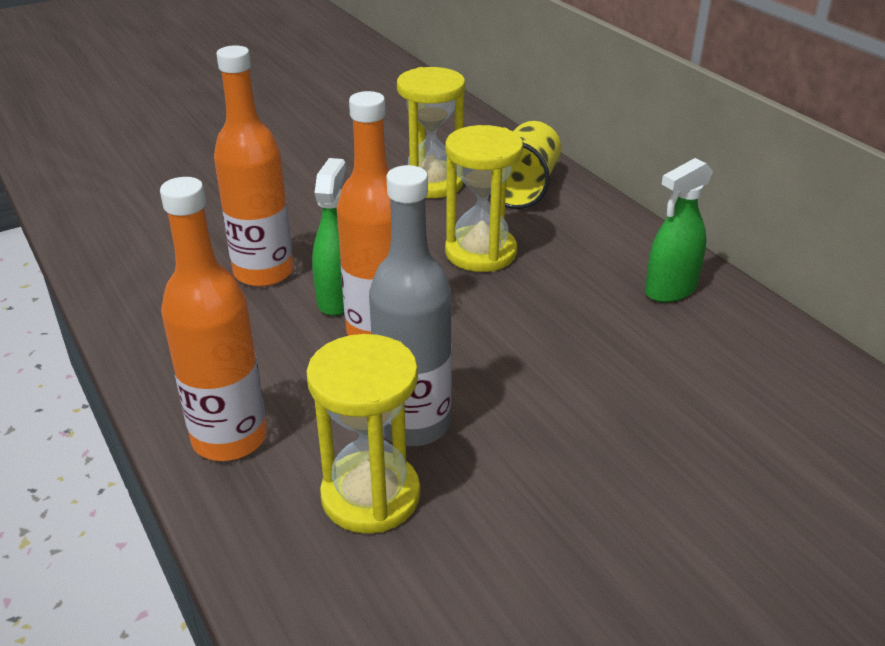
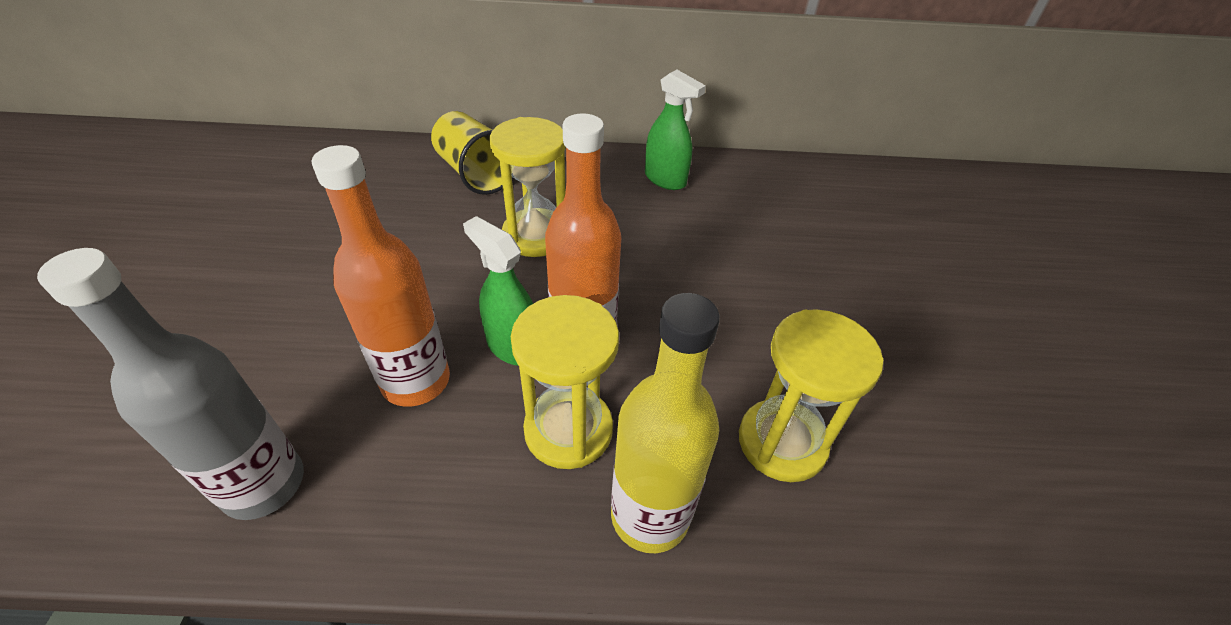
camera: 60 degrees left, 10 degrees up
(229, 438) = (650, 516): orange bottle -> yellow bottle
(413, 424) = (715, 376): grey bottle -> grey bottle (264, 484)
(431, 183) = (407, 212): yellow hourglass -> yellow hourglass (568, 430)
(670, 290) = (665, 179): green spray bottle -> green spray bottle turned 45 degrees counterclockwise

